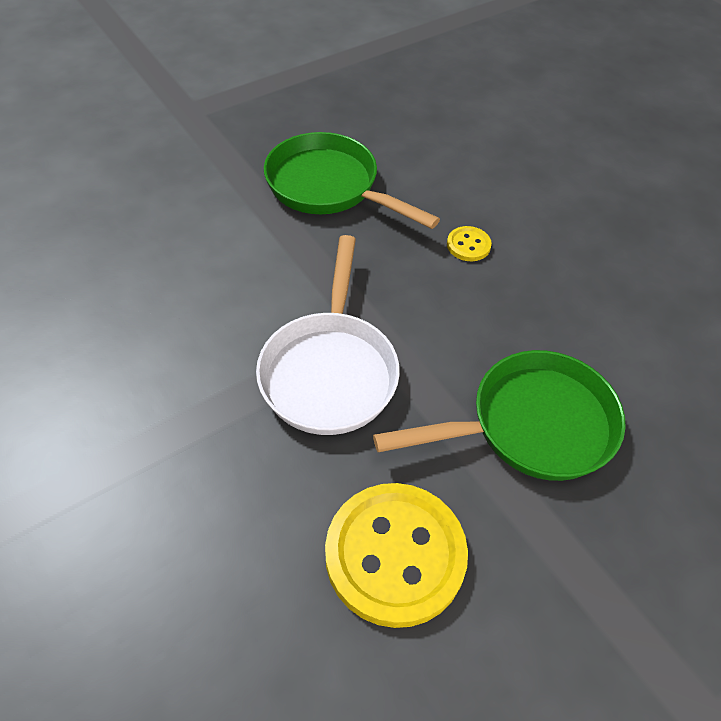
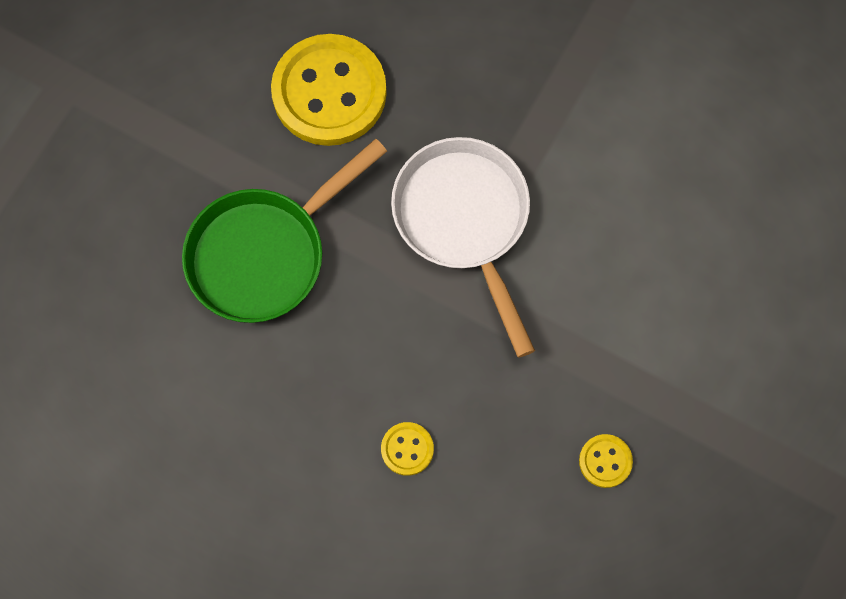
camera: 155 degrees right, 20 degrees up
(329, 187) = (605, 461): green pan -> yellow button

